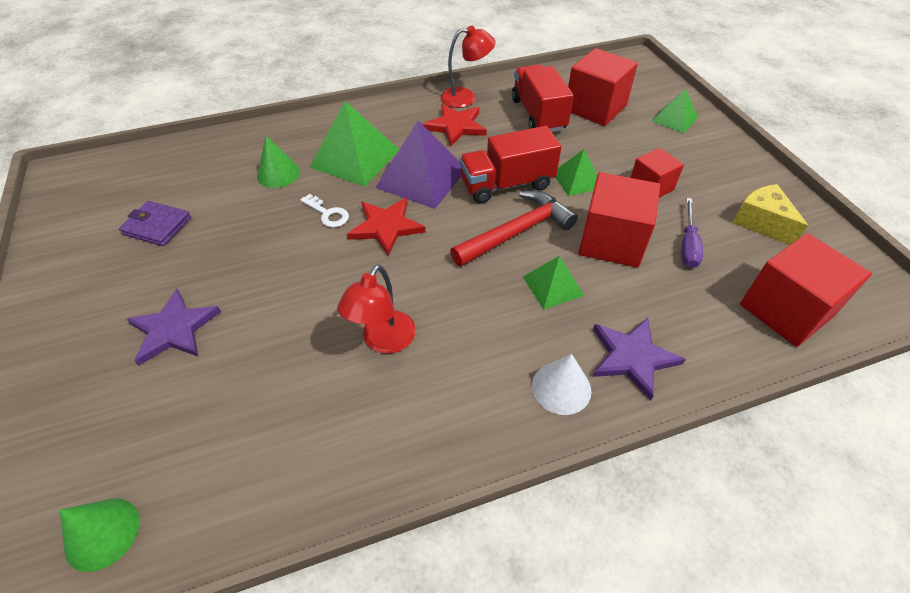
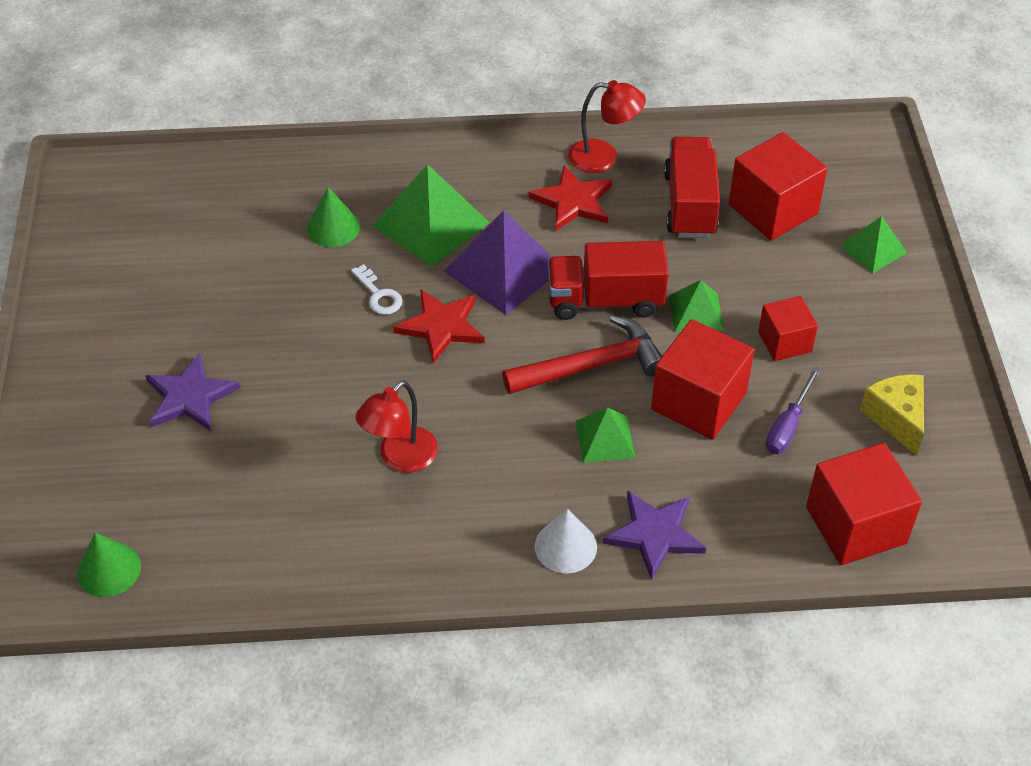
camera: 15 degrees right, 0 degrees up
(157, 226) = (185, 270): purple wallet -> none

